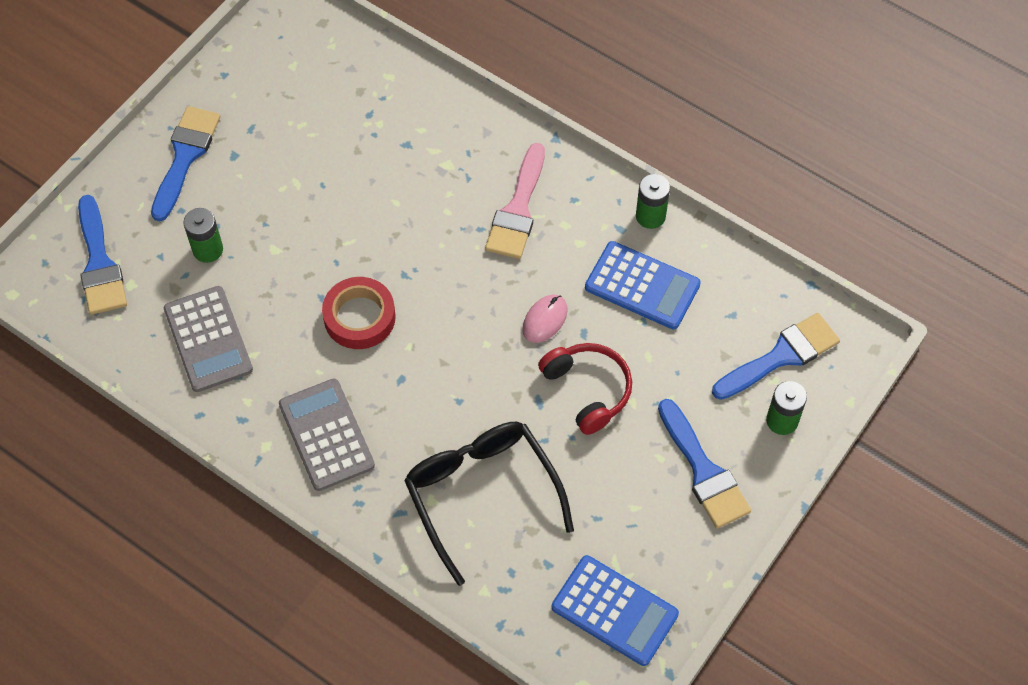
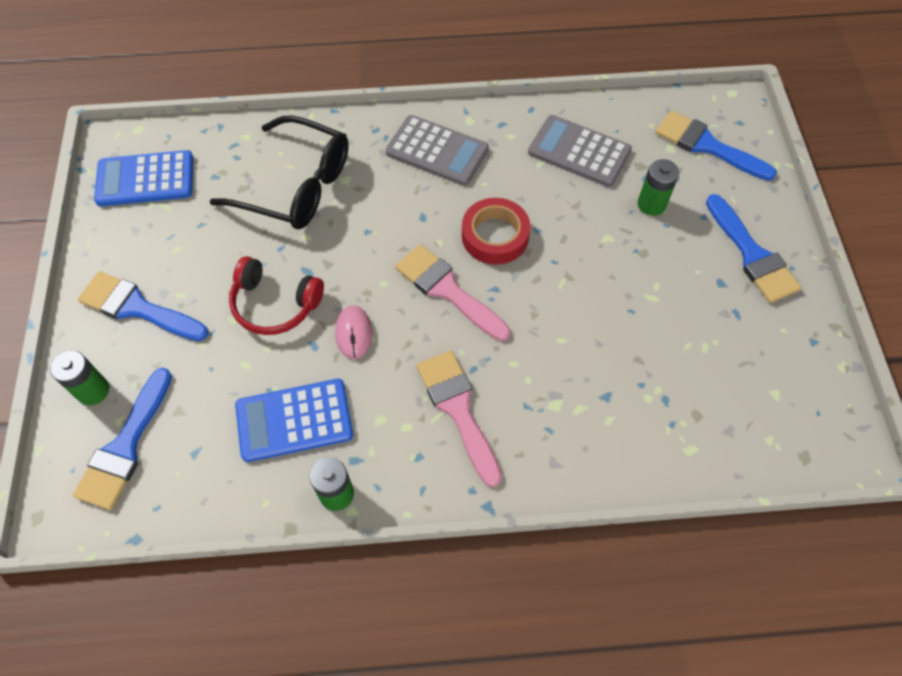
camera: 140 degrees right, 0 degrees up
(442, 300) = (447, 290): none -> pink brush

